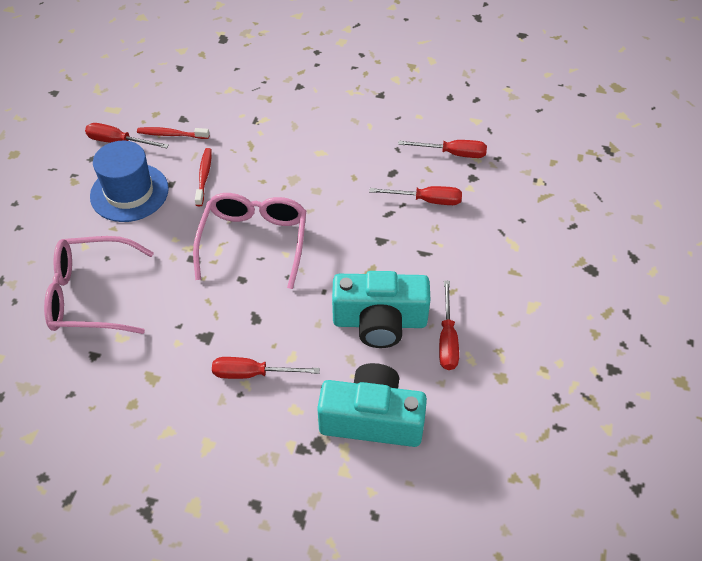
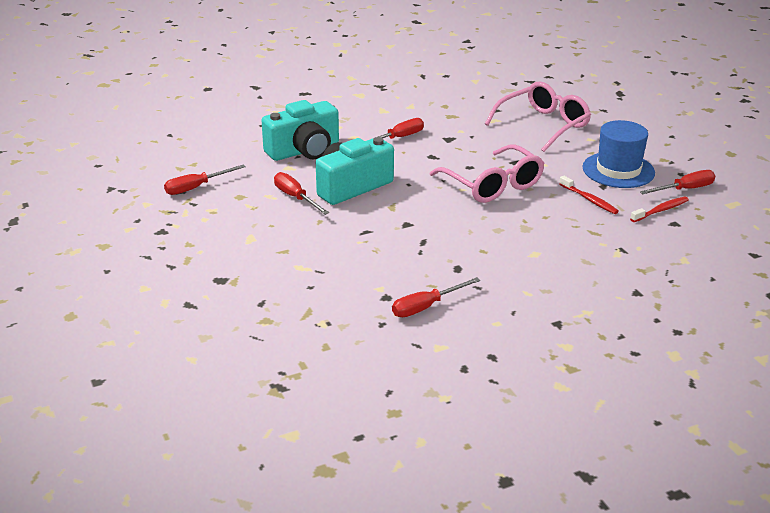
camera: 140 degrees right, 20 degrees down
(426, 200) = (405, 263): red screwdriver -> red screwdriver (196, 187)

